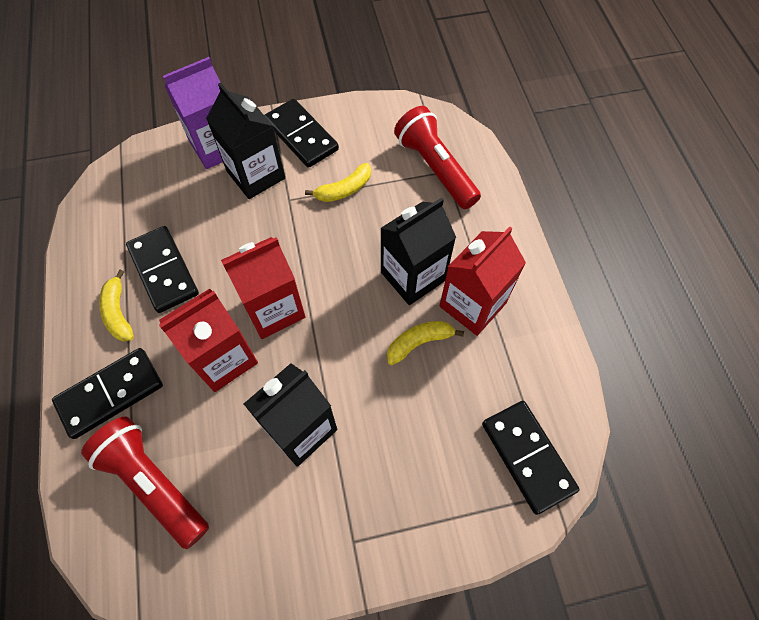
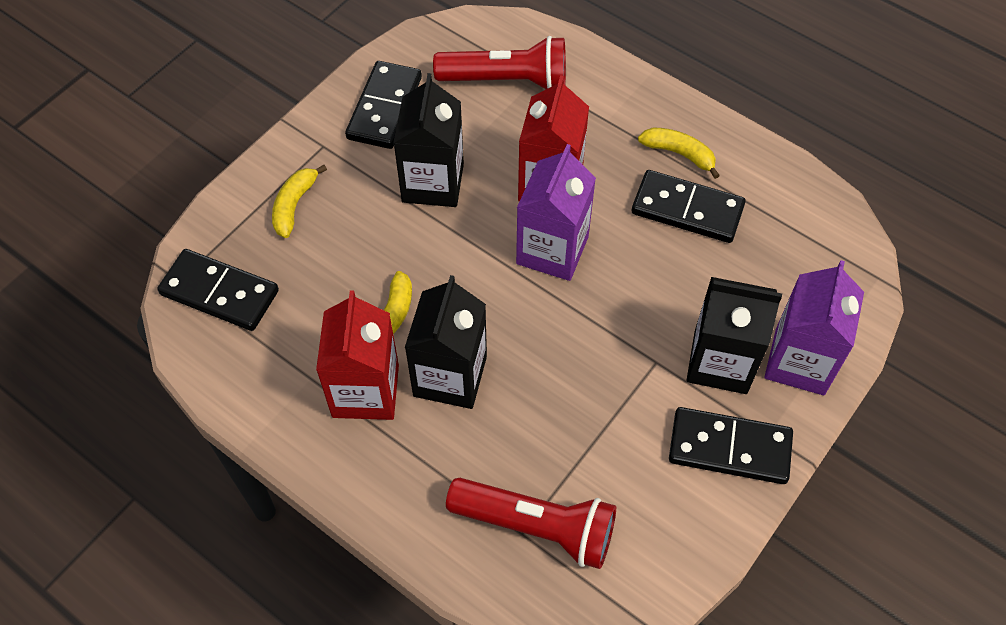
camera: 140 degrees right, 5 degrees down
(110, 393) = (609, 103): black domino -> black domino (385, 108)
(273, 309) = (552, 250): red carton -> purple carton
(344, 189) = (611, 418): yellow banana -> yellow banana (294, 205)

